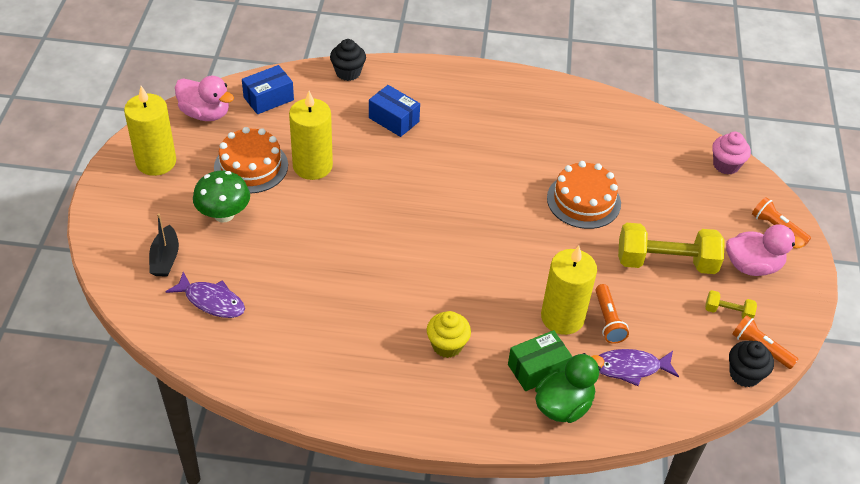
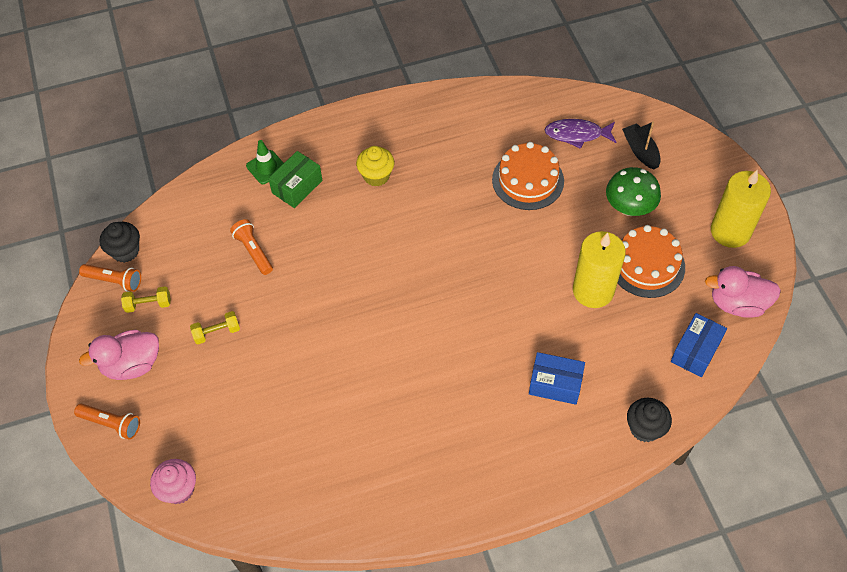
camera: 160 degrees right, 10 degrees up
(562, 317) = (293, 238): yellow candle -> none
(563, 406) = (266, 167): green duck -> green traffic cone
(583, 200) = (317, 369): orange cake -> orange cake (528, 180)
(630, 368) = (223, 218): purple fish -> none
(666, 262) = (217, 332): yellow dumbbell -> yellow dumbbell, size x0.47

